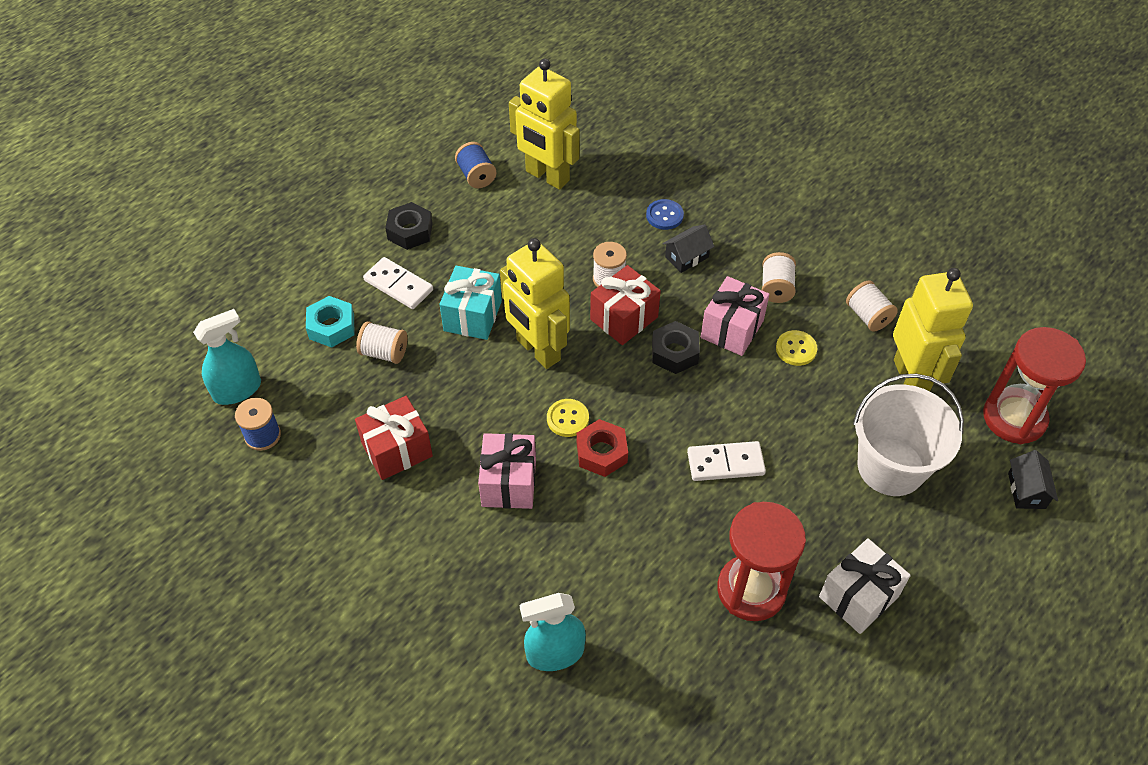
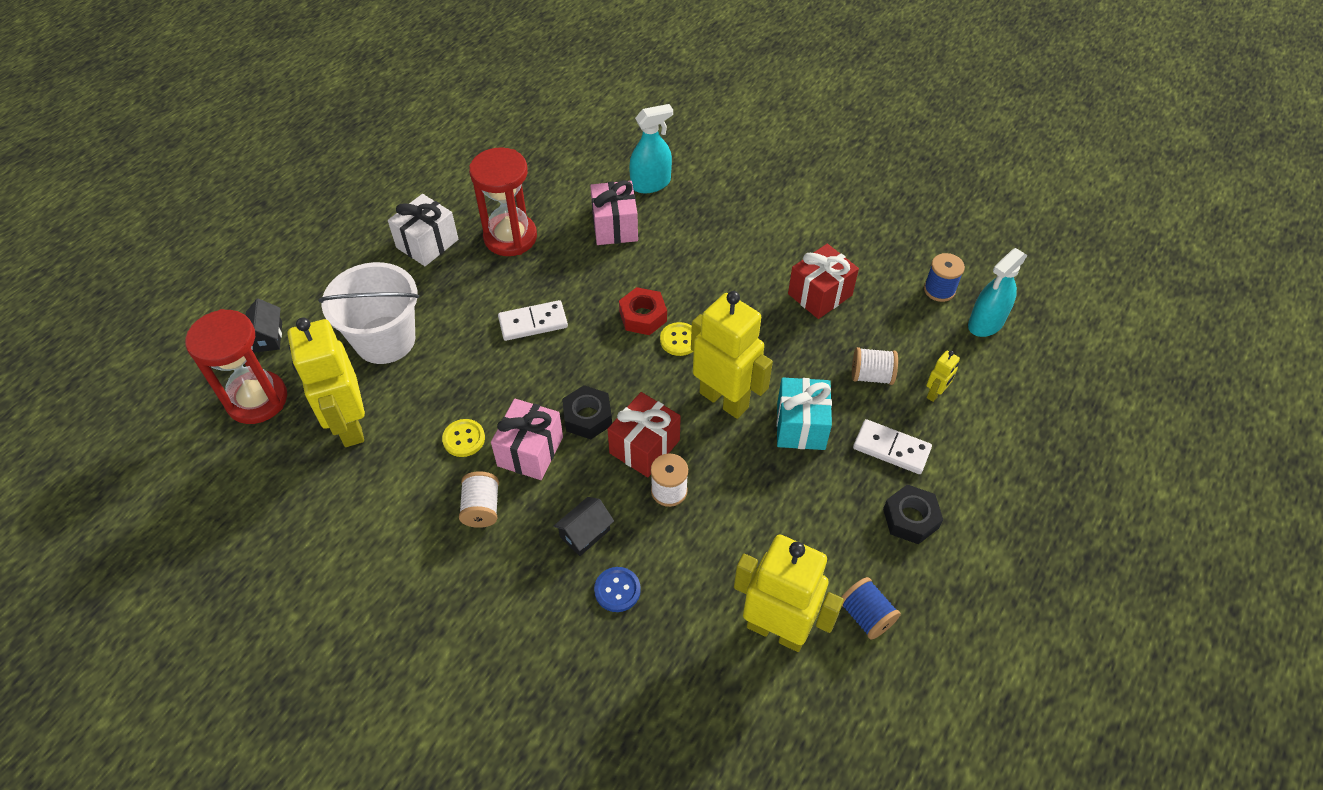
camera: 170 degrees right, 0 degrees up
(331, 327) = (935, 393): turquoise nut -> yellow robot
(509, 483) = (716, 283): pink gift -> pink gift (615, 226)
(868, 316) = (383, 488): white spool -> none

